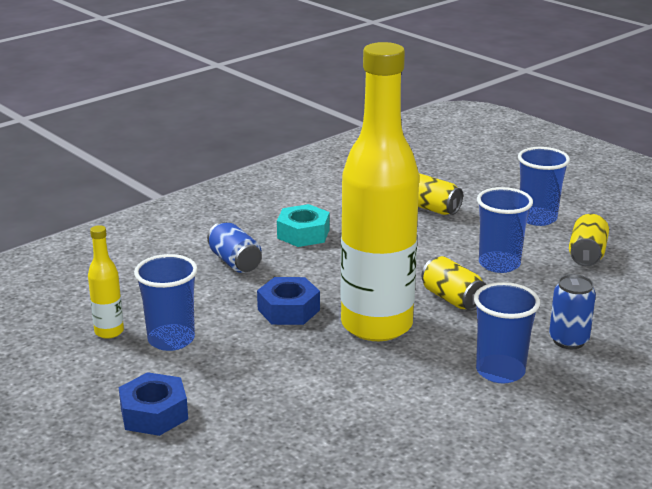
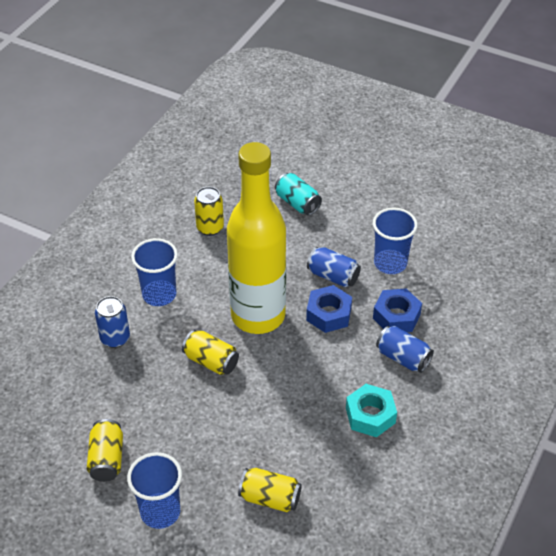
camera: 160 degrees right, 20 degrees up
(109, 332) = (436, 259): yellow bottle -> none
(154, 413) = (357, 206): blue nut -> blue nut (396, 316)
(240, 439) = (297, 203): none -> turquoise can
(255, 342) = (333, 276): none -> blue can
(397, 436) = (210, 228): none -> yellow can
(499, 264) = (183, 420): blue cup -> none

